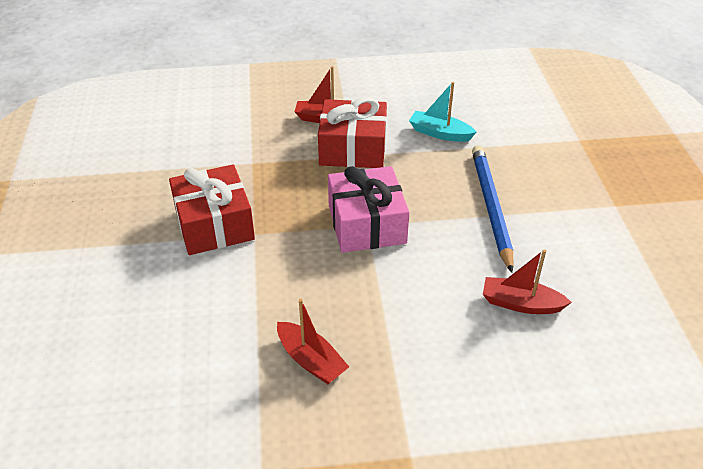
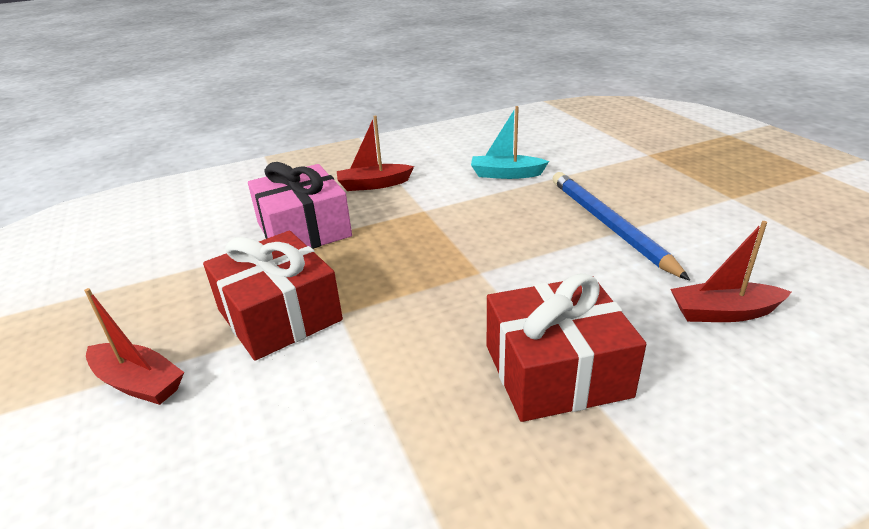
camera: 15 degrees left, 10 degrees down
(311, 360) = (503, 462): red boat -> red boat (138, 383)
(353, 148) = (419, 204): red gift -> red gift (556, 370)
(367, 224) = (479, 271): pink gift -> pink gift (304, 229)

